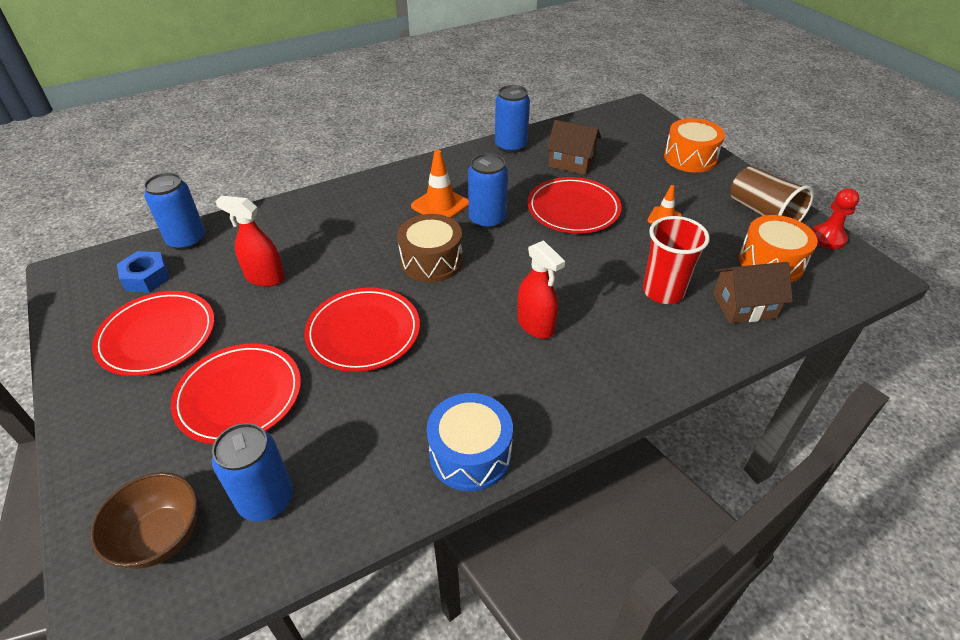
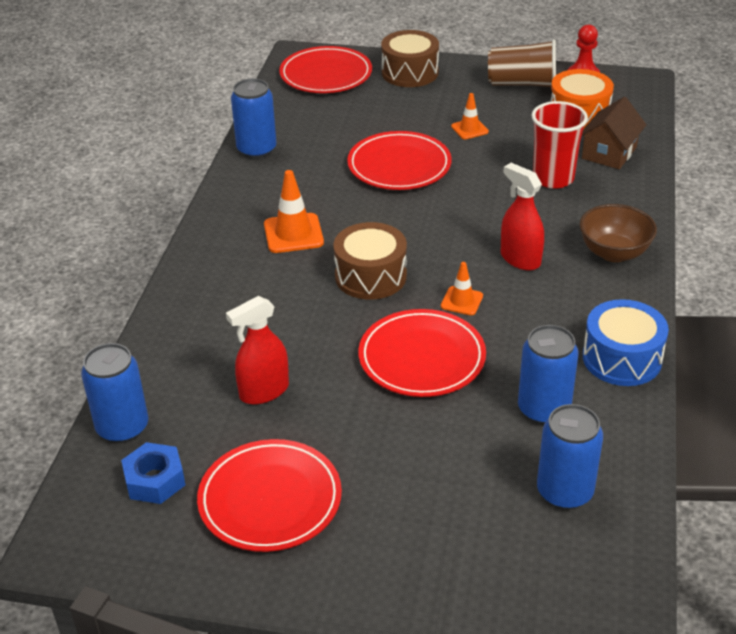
camera: 50 degrees left, 5 degrees down
(161, 537) = (547, 572): brown bowl -> brown bowl (614, 253)
(239, 396) = (422, 467): red plate -> red plate (326, 75)
(450, 320) = (461, 301): none -> orange traffic cone
(487, 220) = (352, 217): blue can -> blue can (543, 409)
(536, 325) = (520, 259): red spray bottle -> red spray bottle turned 135 degrees counterclockwise
(571, 162) = (331, 131): brown house -> none
(690, 158) = (410, 72): orange drum -> brown drum

